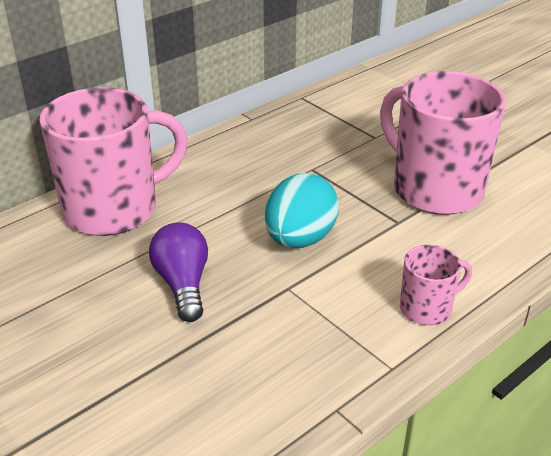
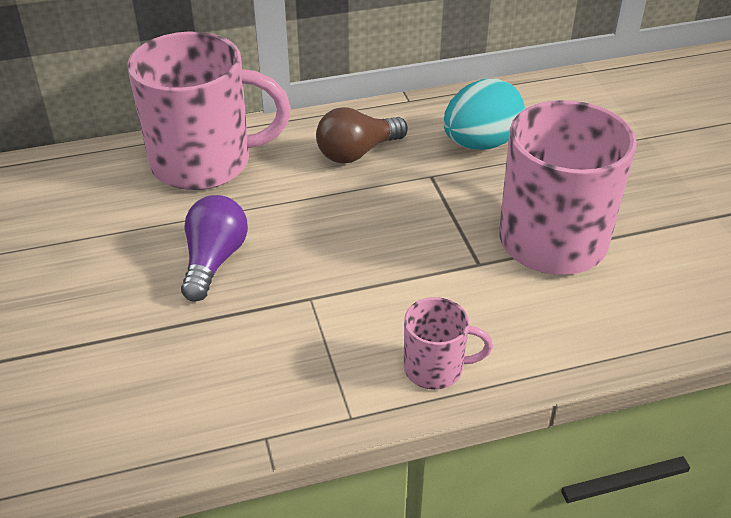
camera: 25 degrees right, 5 degrees up
(240, 167) = (357, 152): none -> brown light bulb
(300, 239) = (360, 250): turquoise egg -> turquoise egg (480, 143)

